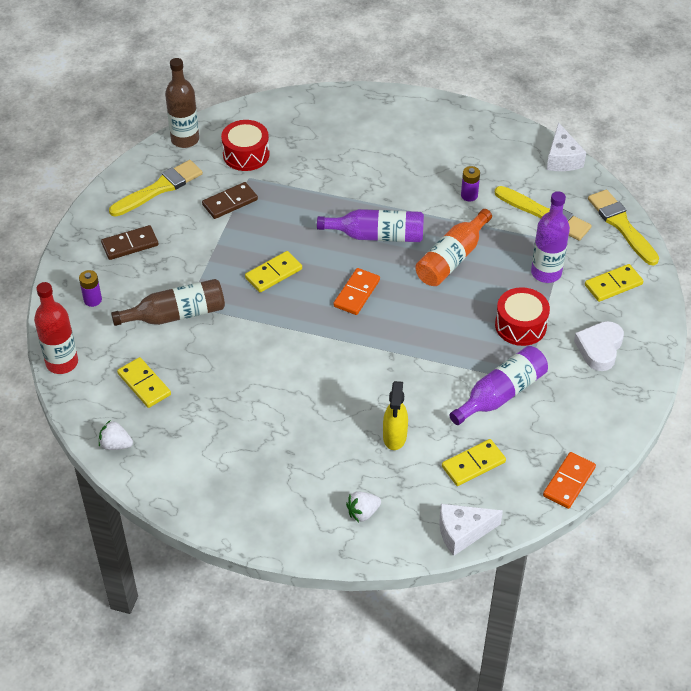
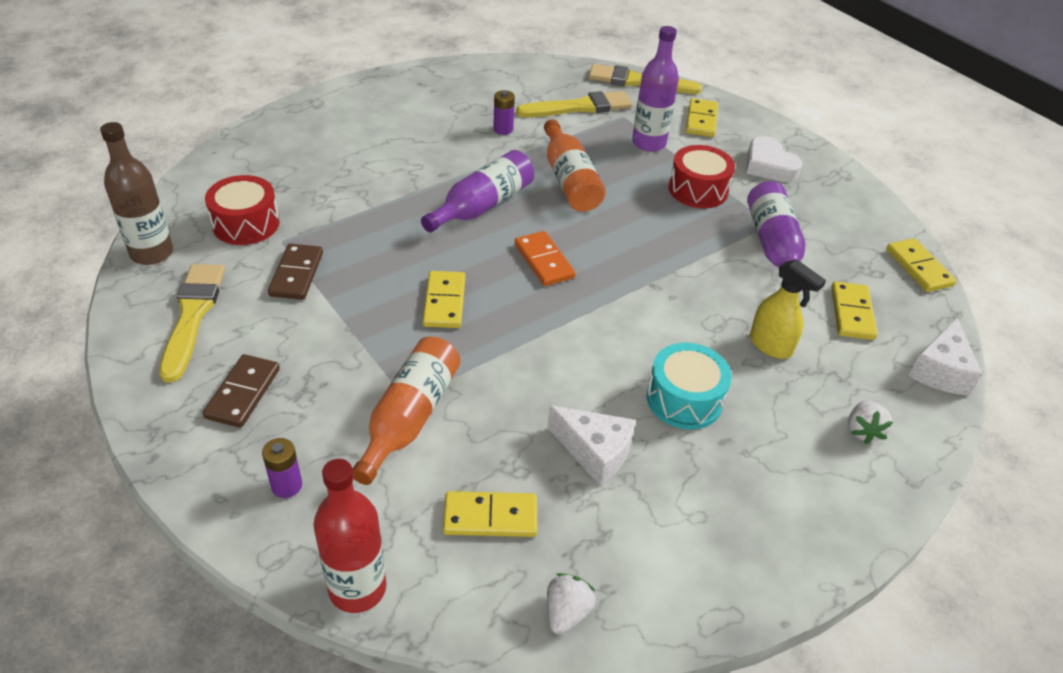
camera: 55 degrees left, 5 degrees down
(116, 445) = (566, 612): white strawberry -> white strawberry turned 150 degrees clockwise
(176, 314) = (409, 417): brown bottle -> orange bottle
(304, 418) = (684, 399): none -> turquoise drum
(562, 159) = (525, 65): white cheese -> white cheese (594, 452)
(569, 482) = (919, 268): orange domino -> yellow domino

